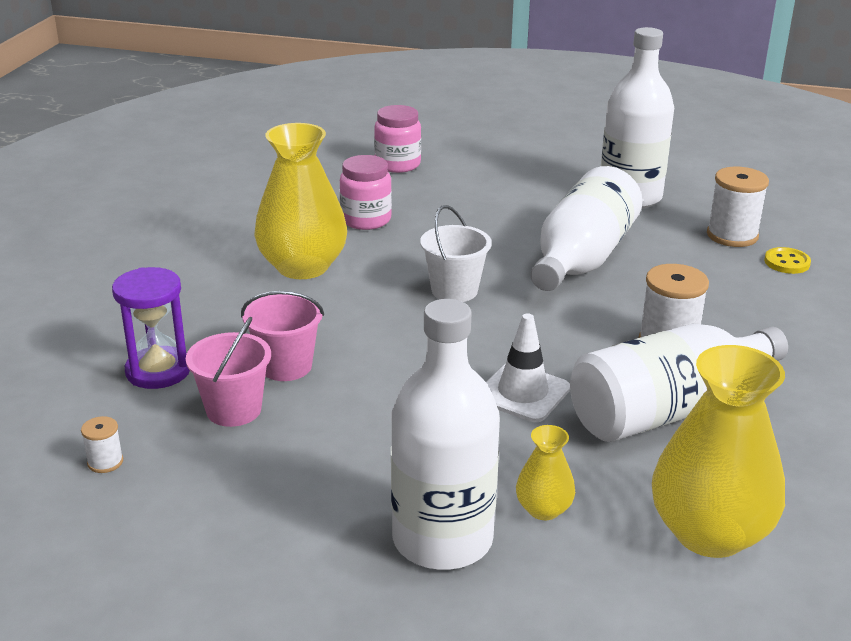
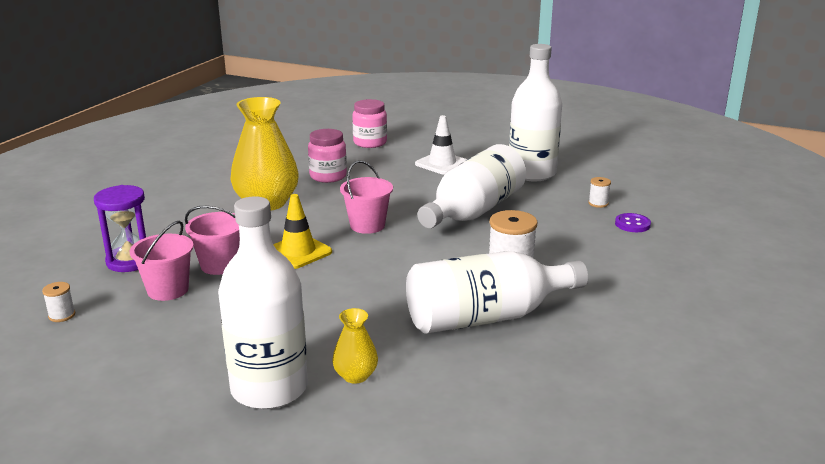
camera: 10 degrees right, 5 degrees down
(382, 337) = (298, 252): none -> yellow traffic cone
(454, 290) = (367, 225): white bucket -> pink bucket
(522, 393) = (381, 296): white traffic cone -> white traffic cone (442, 164)
(709, 533) = (475, 404): yellow vase -> none
(732, 235) = (598, 203): white spool -> white spool, size x0.50
(787, 262) = (632, 224): yellow button -> purple button

